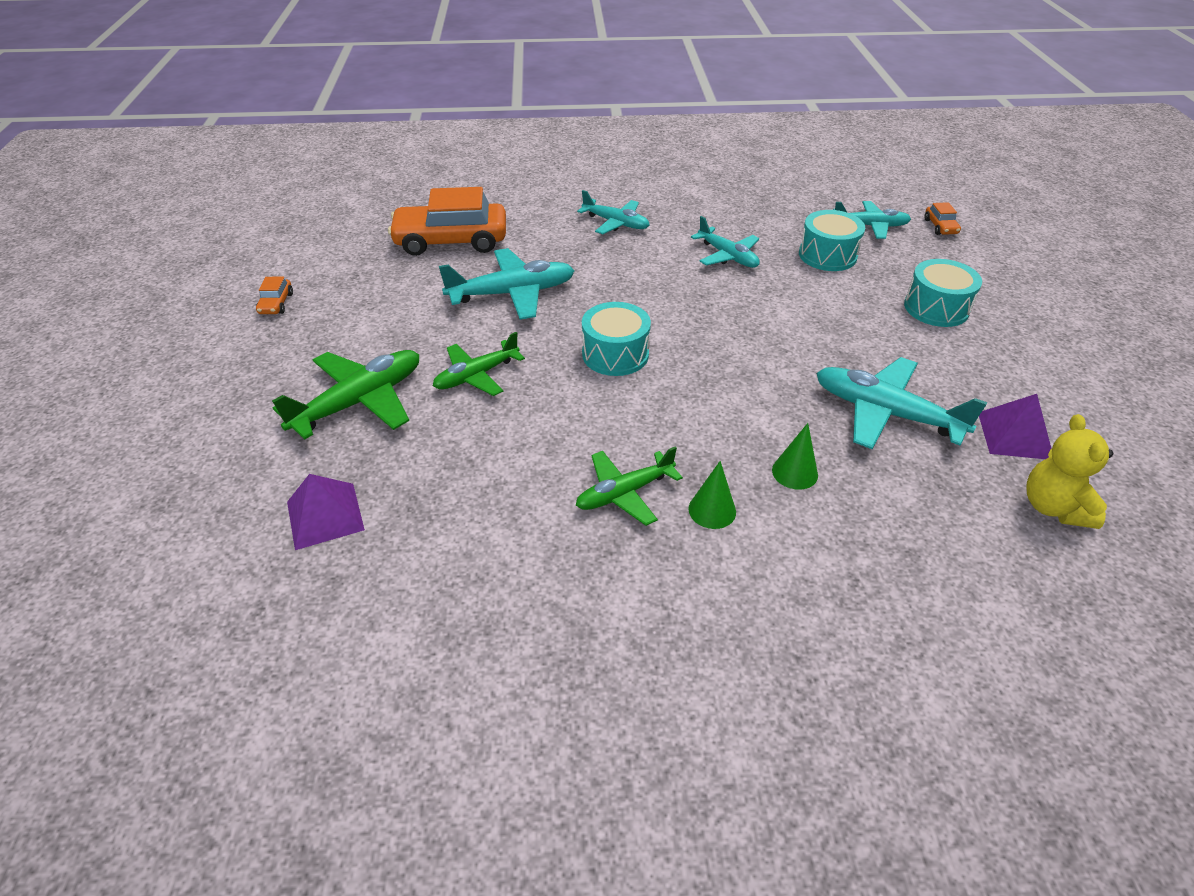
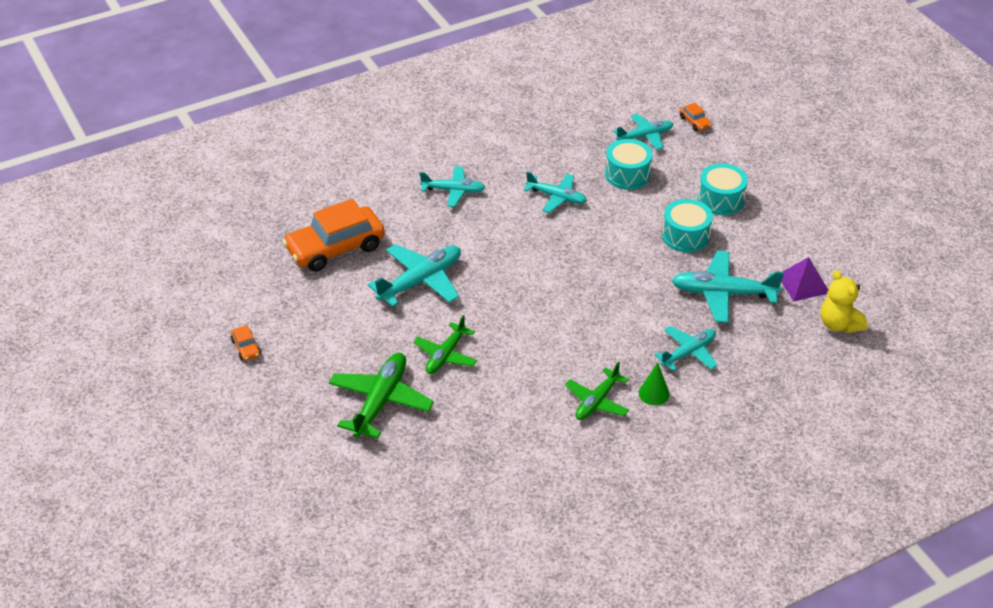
camera: 25 degrees left, 0 degrees up
(325, 515) = (425, 480): purple pyramid -> none
(615, 354) = (528, 307): turquoise drum -> turquoise drum (685, 236)
(794, 472) = (688, 353): green cone -> turquoise plane

